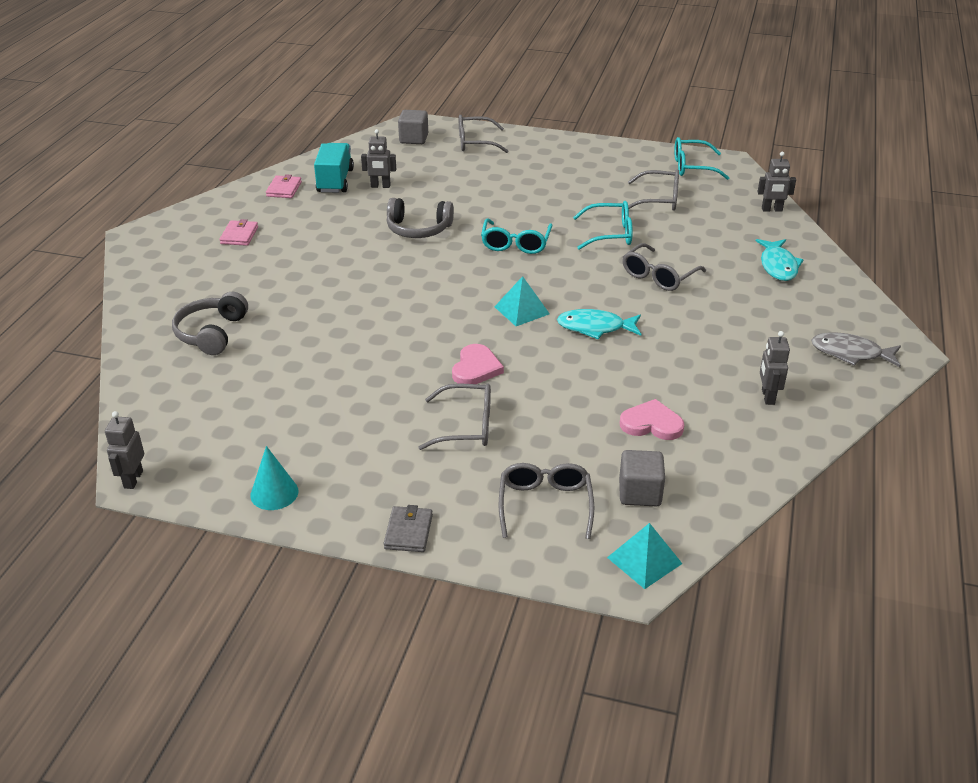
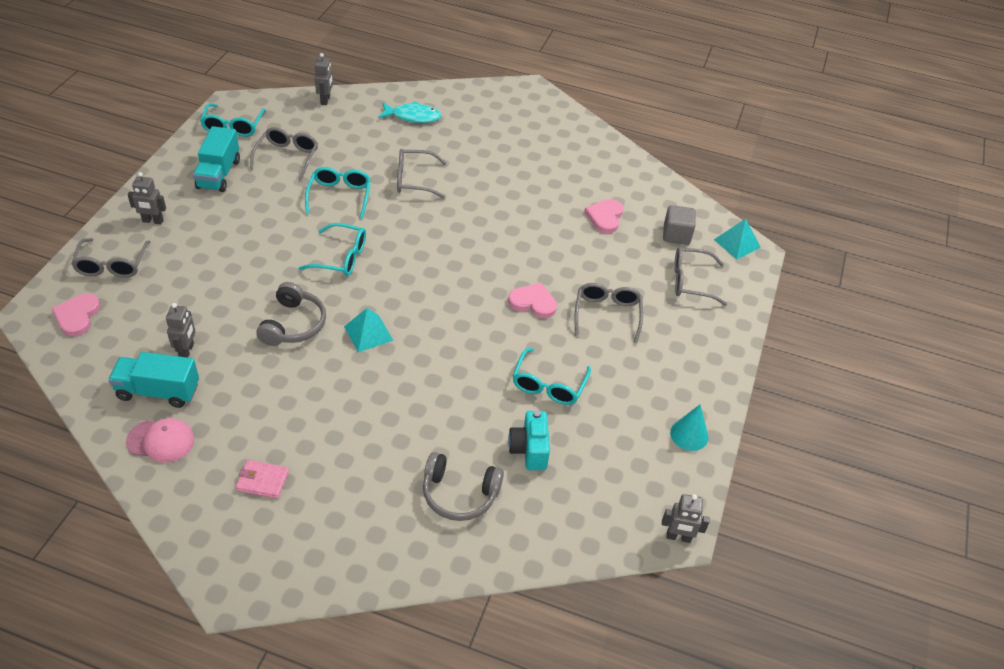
camera: 90 degrees left, 10 degrees up
(261, 373) = (529, 450): none -> turquoise camera
(284, 189) = (161, 441): pink wallet -> pink cap
(349, 383) = (549, 385): none -> turquoise glasses
(408, 532) = (723, 355): grey wallet -> none
(413, 139) = (77, 316): grey cube -> pink heart
(521, 310) = (452, 266): turquoise pyramid -> turquoise pyramid (368, 333)
(595, 327) = (484, 227): turquoise fish -> none
(615, 170) = (219, 174): none -> turquoise truck
(659, 276) = (414, 180): grey glasses -> grey glasses turned 135 degrees clockwise
(767, 397) = (576, 158): grey robot -> grey robot (153, 221)
(850, 353) = (530, 111): grey fish -> none

